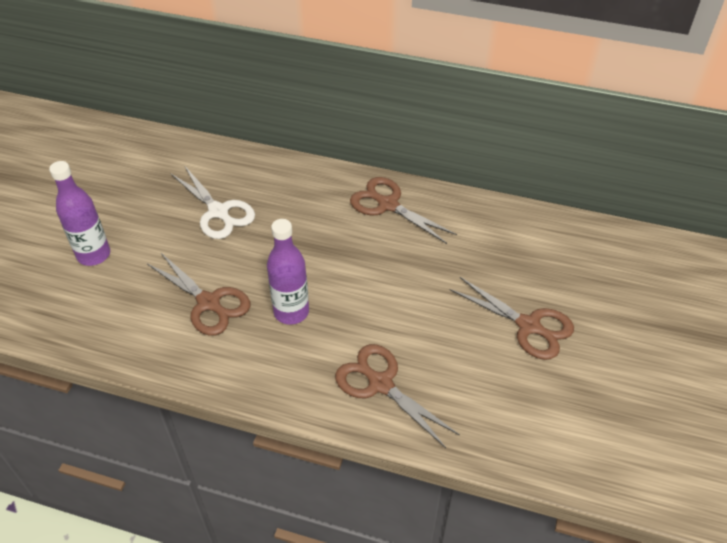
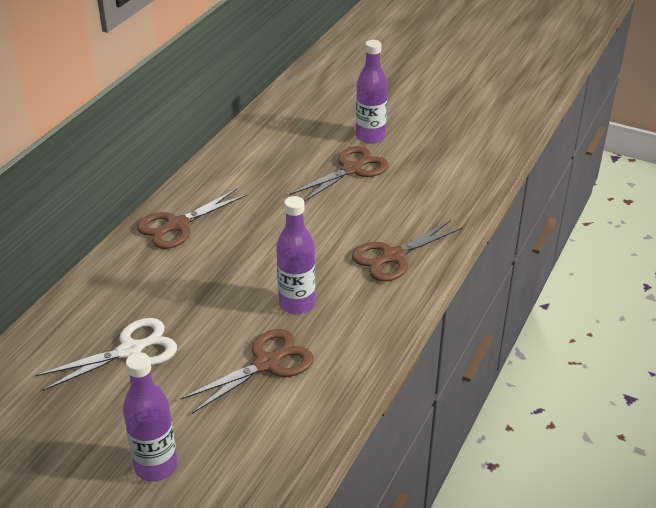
camera: 80 degrees left, 10 degrees down
(604, 335) = (370, 136): none -> purple bottle

